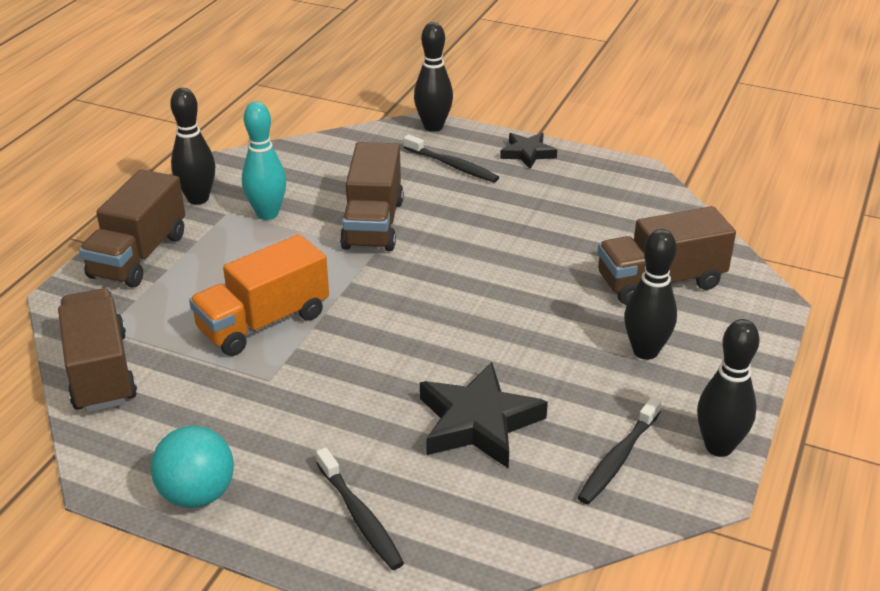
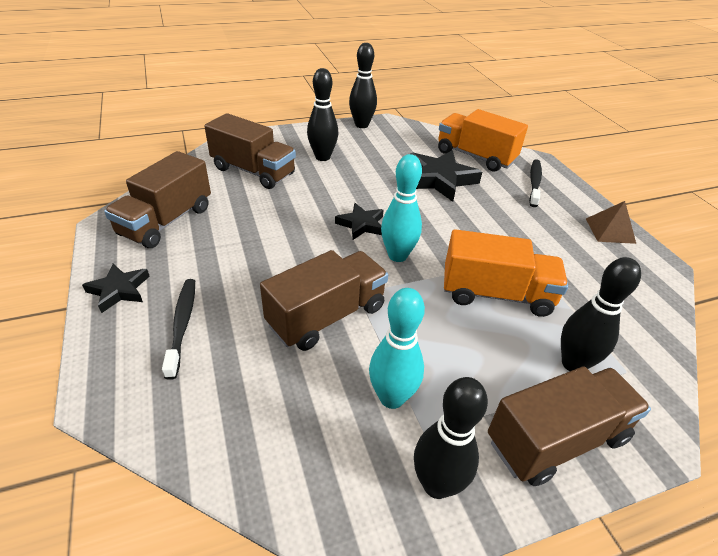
camera: 135 degrees left, 5 degrees up
(101, 372) = (644, 335): brown truck -> brown truck (166, 221)
(197, 494) = (610, 230): turquoise ball -> brown pyramid
(389, 298) = (397, 256): none -> turquoise bowling pin
(433, 127) = (101, 387): black bowling pin -> black bowling pin (573, 364)
(464, 303) = (361, 224): none -> black star
(493, 510) = (475, 156): none -> orange truck
(618, 458) = (403, 141): black toothbrush -> none

